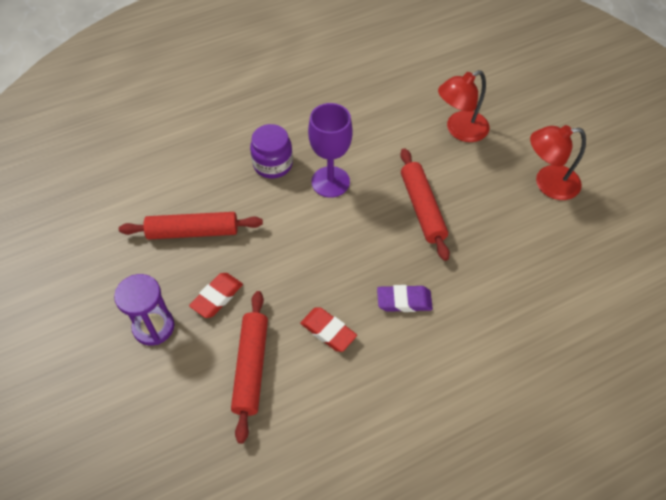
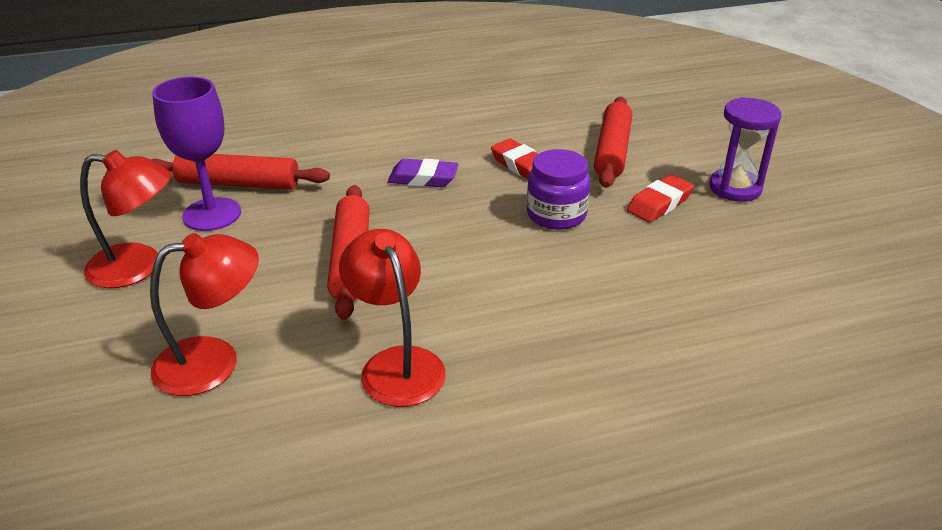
camera: 170 degrees left, 20 degrees down
(193, 232) = (708, 270): red rolling pin -> red rolling pin (238, 183)
(273, 164) = (582, 347): purple jar -> purple jar (556, 215)
(330, 182) = (483, 309): purple goblet -> purple goblet (212, 214)
(368, 141) = (396, 364): none -> red lamp

